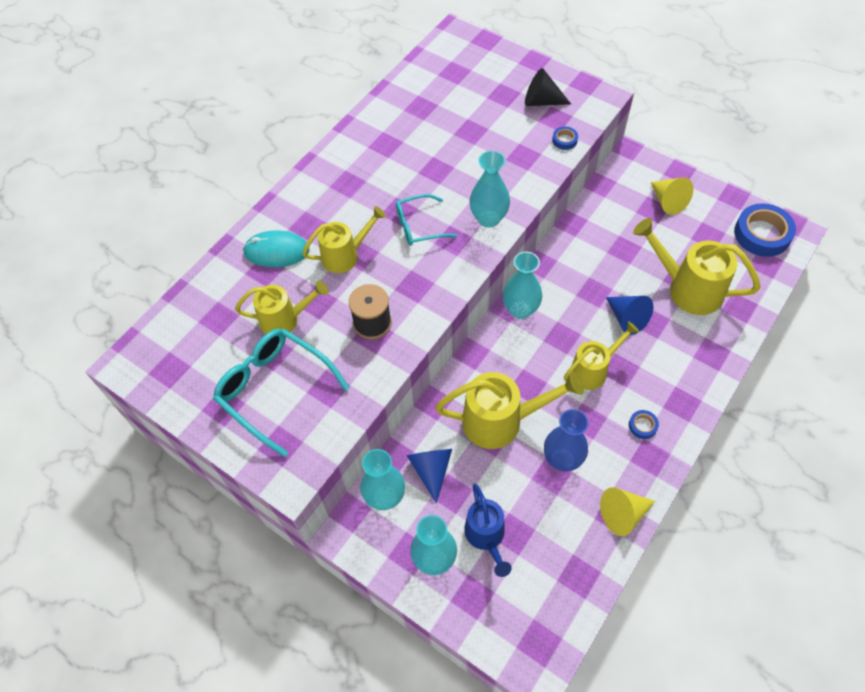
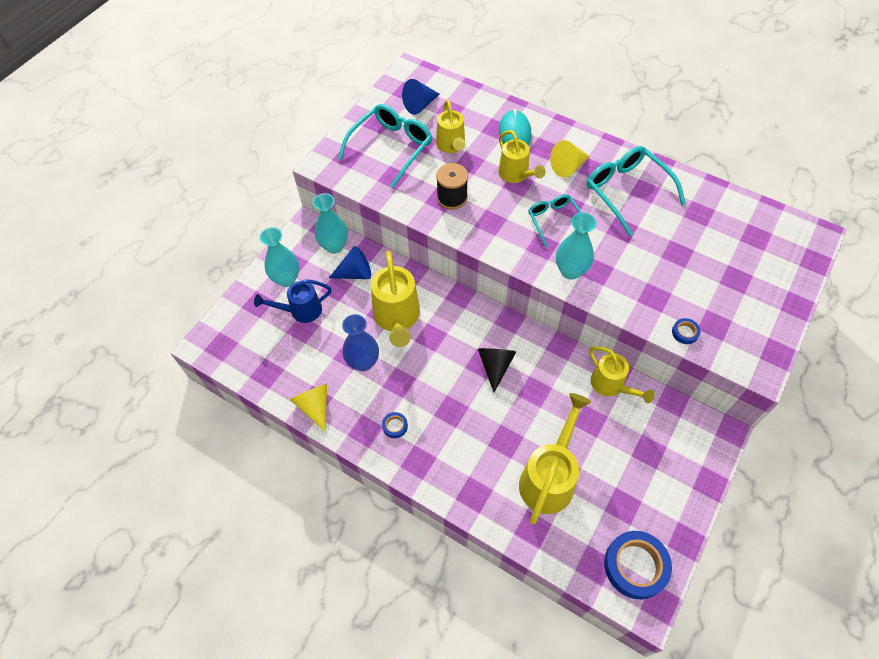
camera: 85 degrees right, 0 degrees up
(385, 159) = (627, 192): none -> turquoise glasses
(520, 310) = (507, 330): turquoise vase -> none
(541, 101) = (736, 312): black cone -> black cone (495, 366)
(593, 370) = (449, 388): yellow watering can -> yellow watering can (611, 385)
(627, 318) = (507, 419): blue cone -> blue cone (420, 105)
(668, 201) = (663, 467): yellow cone -> yellow cone (568, 167)

